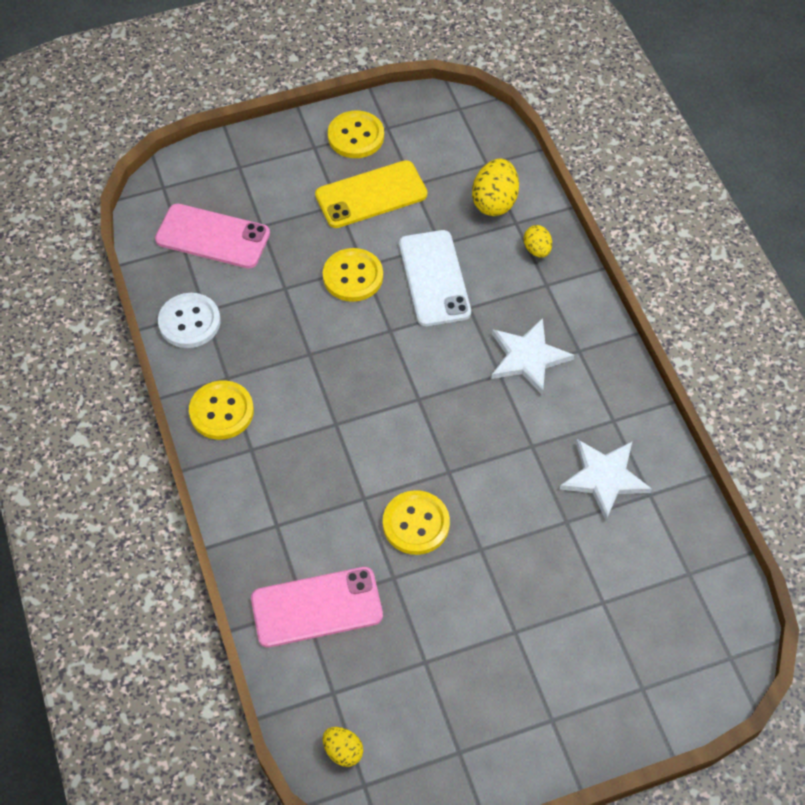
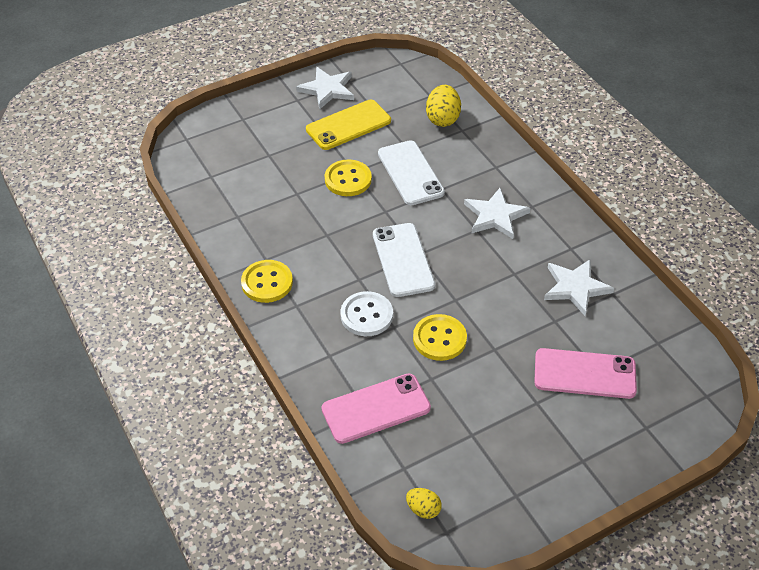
camera: 10 degrees left, 10 degrees down
(189, 322) = (227, 225): white button -> white button (366, 315)
(212, 237) = (233, 167): pink phone -> pink phone (584, 374)
(356, 136) = (327, 89): yellow button -> white star
(396, 404) = (403, 260): none -> white phone
(537, 250) = (482, 145): yellow egg -> none

